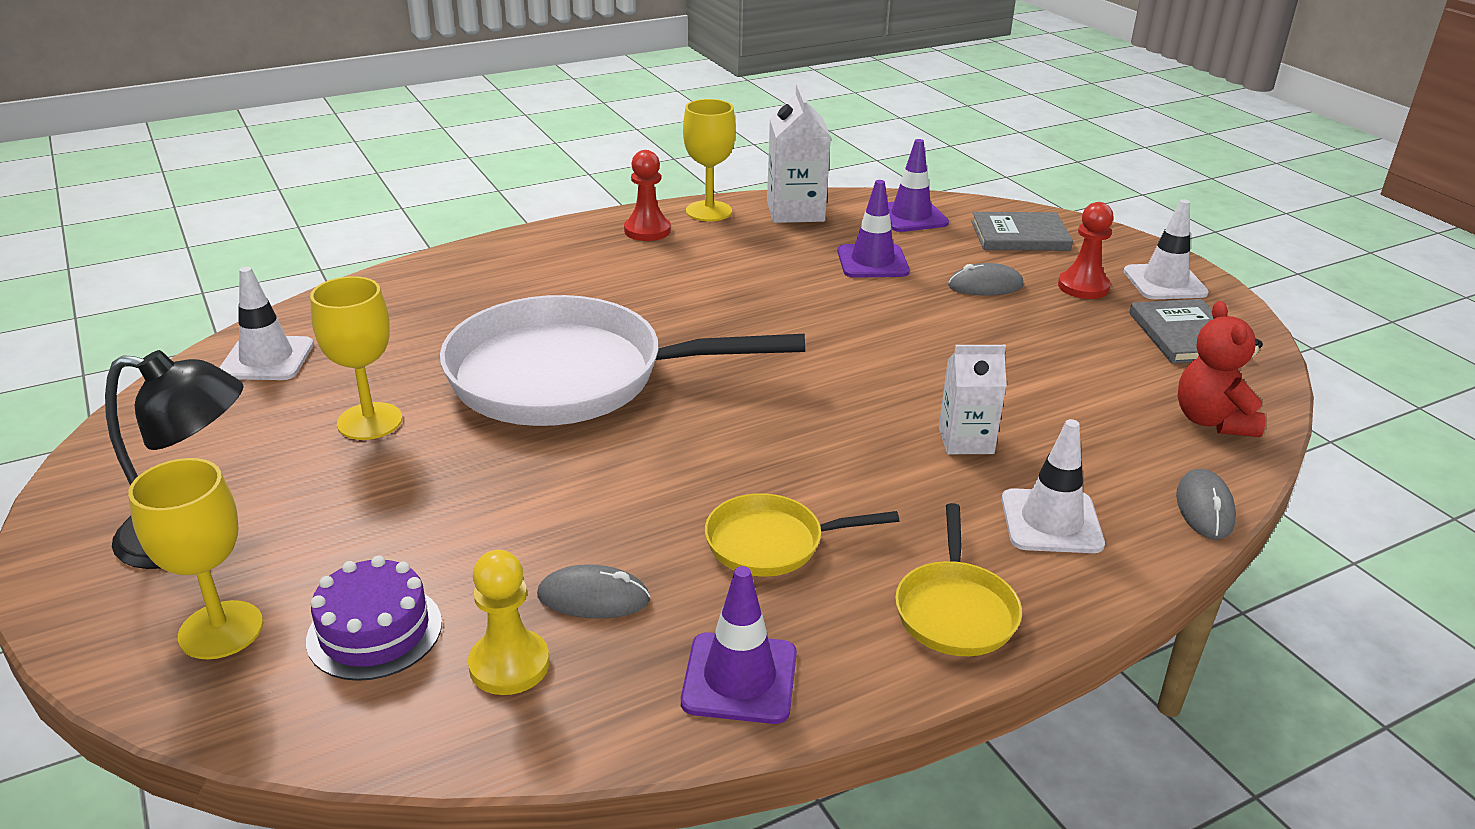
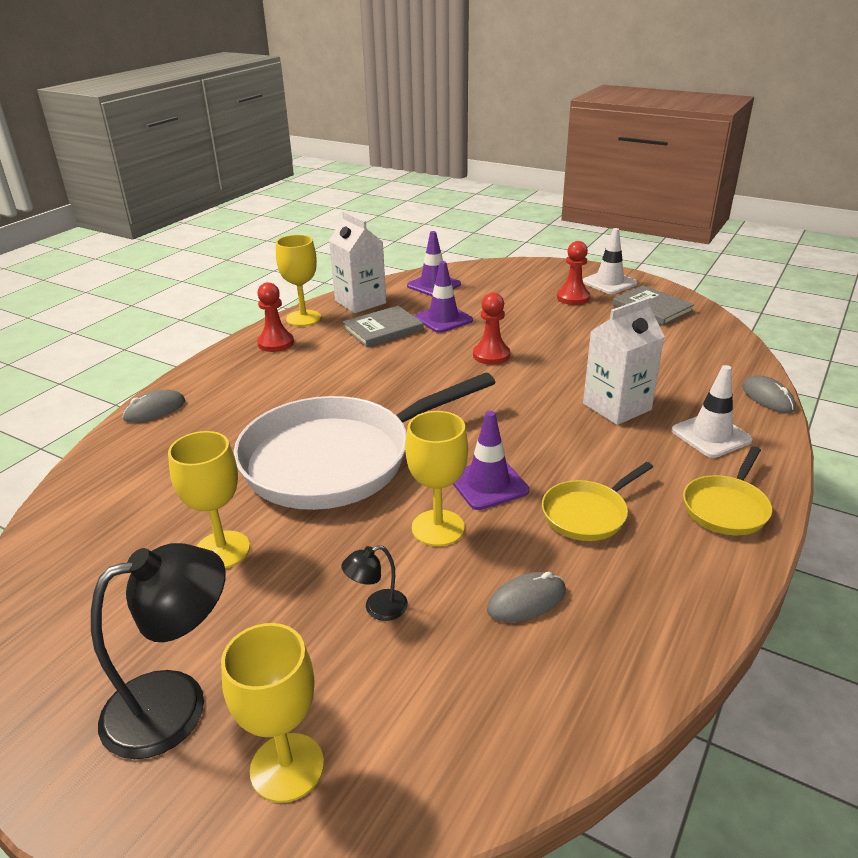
camera: 30 degrees left, 0 degrees up
(267, 359) = (76, 537): white traffic cone -> none
(374, 631) = (408, 702): purple cake -> none
(444, 536) = (377, 608): none -> black lamp
(509, 665) = (527, 674): yellow pawn -> none
(590, 487) = (438, 528): none -> yellow goblet
(739, 678) = (669, 607): purple traffic cone -> purple traffic cone (488, 484)
(880, 324) = (491, 355): none -> red pawn
(955, 610) = (726, 507): yellow pan -> yellow pan turned 60 degrees clockwise
(966, 440) = (617, 407): white carton -> white carton, size x1.51
(985, 286) = (522, 313): grey mouse -> grey mouse (155, 410)
(1020, 236) = (507, 279): grey book -> grey book (383, 329)
(1212, 421) = (717, 350): red teddy bear -> none

